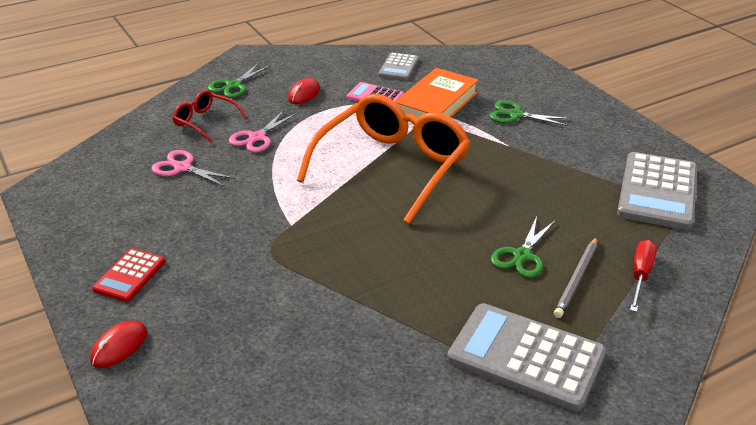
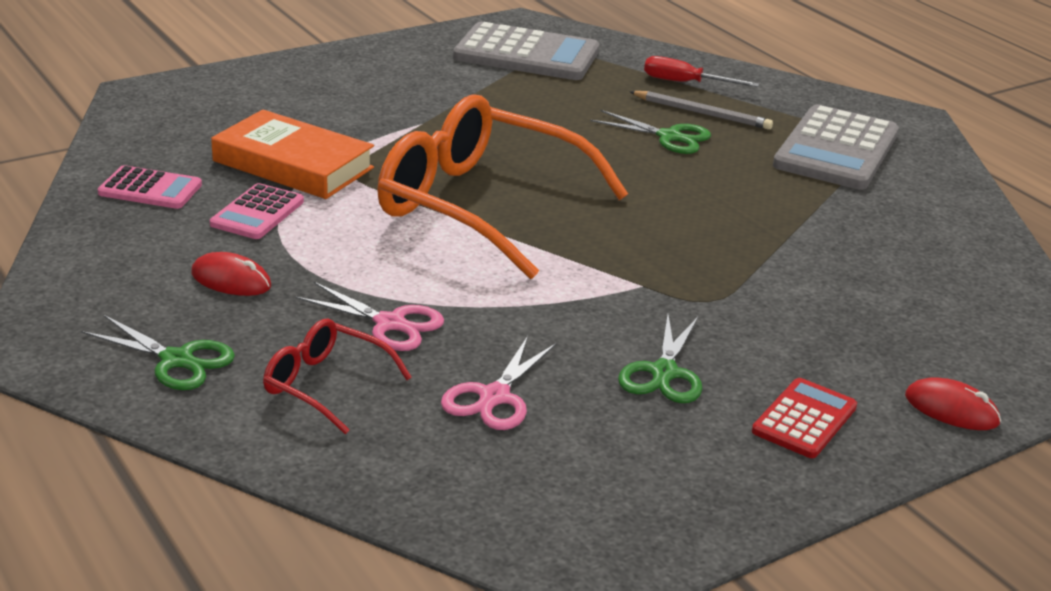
camera: 95 degrees left, 5 degrees down
(129, 275) = (804, 419): red calculator -> red calculator turned 75 degrees counterclockwise
(205, 121) = (325, 385): red glasses -> red glasses turned 90 degrees clockwise
(398, 67) = (150, 189): grey calculator -> pink calculator
(515, 115) = (336, 111): green scissors -> green scissors (664, 373)

